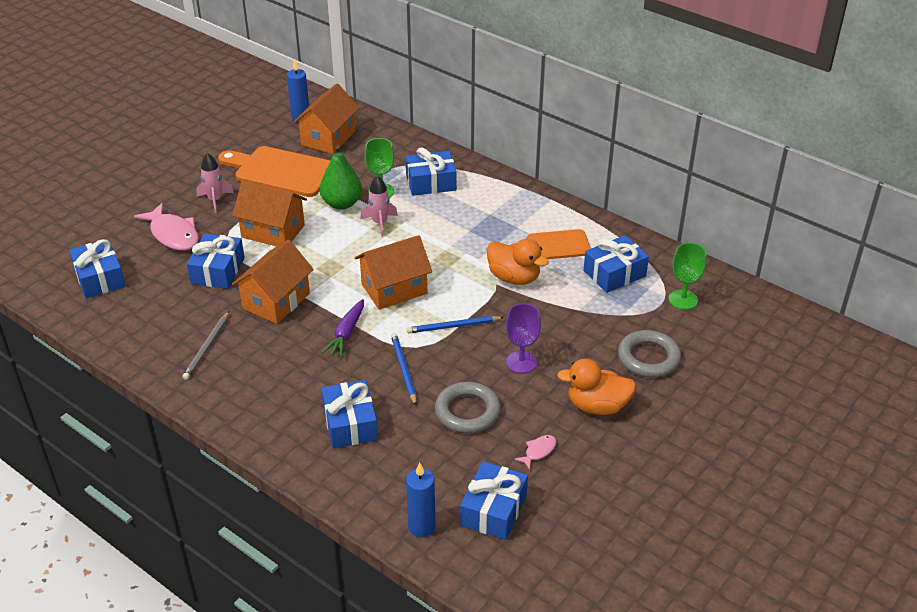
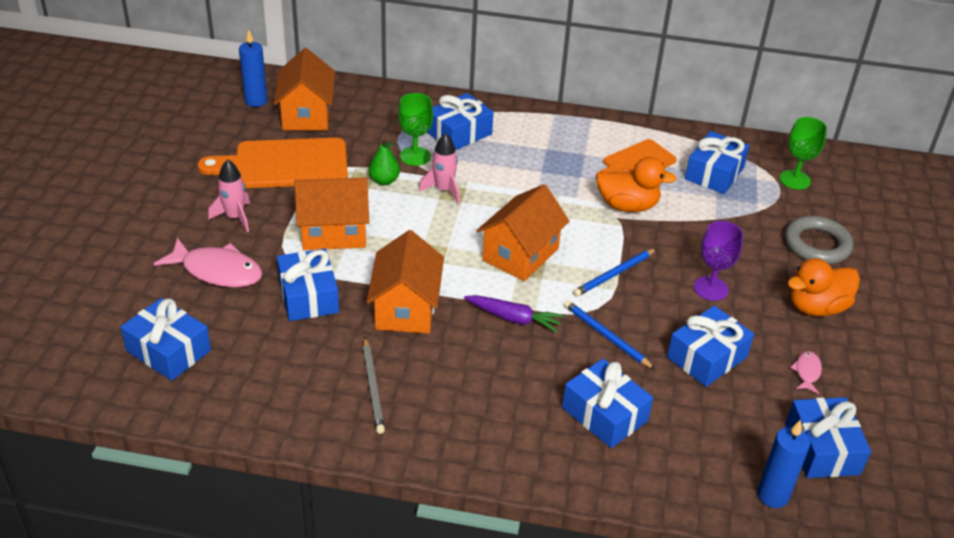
camera: 30 degrees left, 0 degrees up
(342, 203) = (384, 181): green pear -> green pear, size x0.62
(346, 334) = (514, 318): purple carrot -> purple carrot turned 60 degrees counterclockwise
(467, 411) = (707, 357): grey ring -> blue gift

